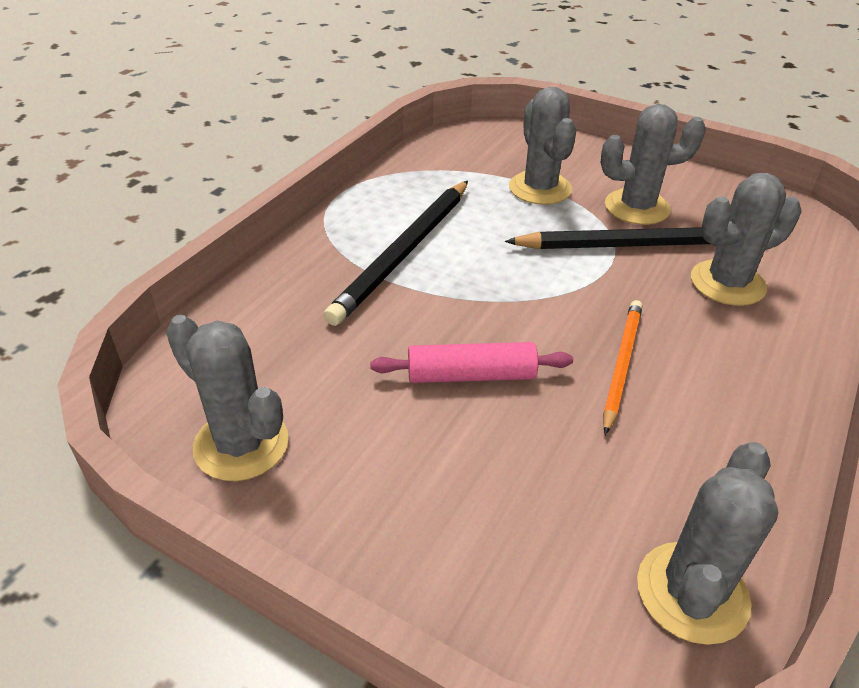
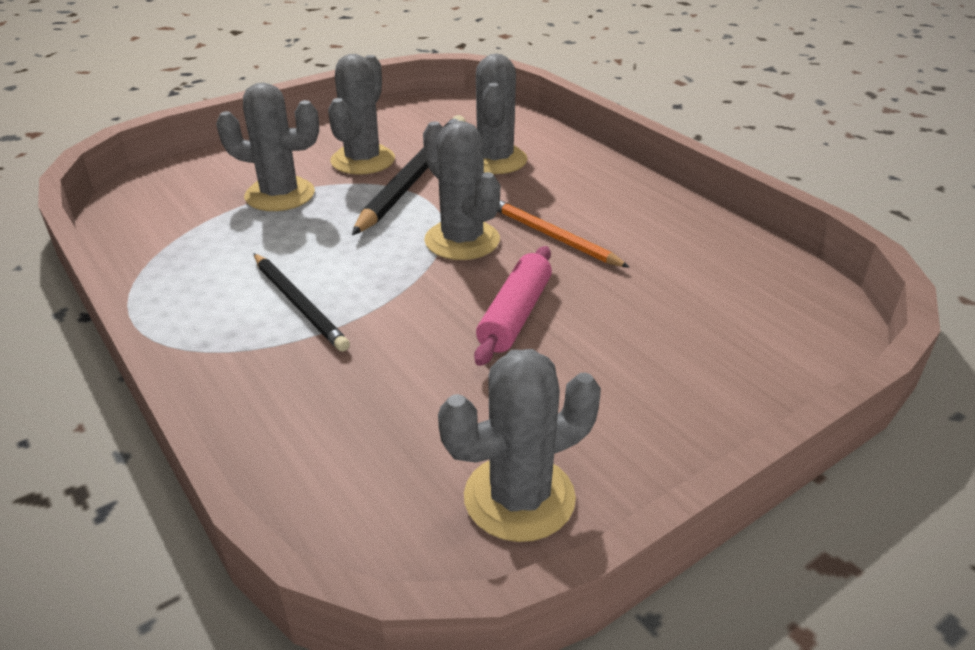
camera: 65 degrees left, 5 degrees down
(404, 253) = (299, 304): black pencil -> black pencil, size x0.61
(692, 592) = (781, 285): grey cactus -> grey cactus (462, 240)

